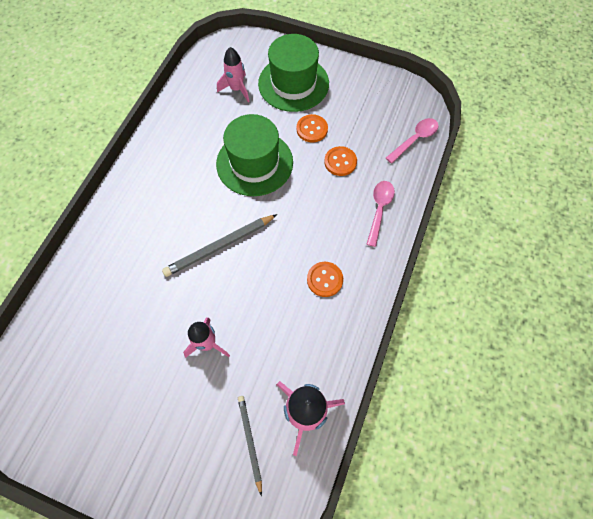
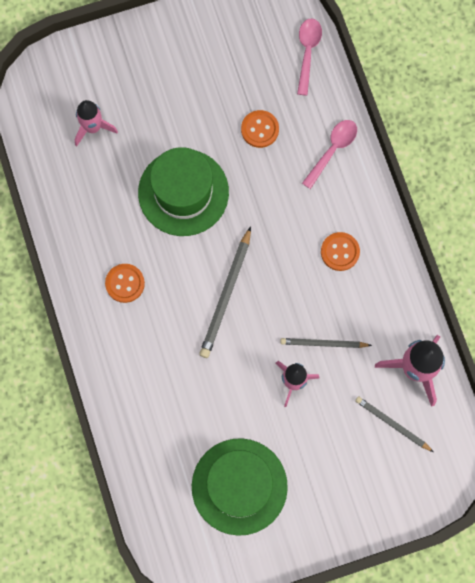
camera: 40 degrees left, 10 degrees up
(254, 334) = (323, 343): none -> grey pencil
(293, 83) = (143, 78): green hat -> green hat (239, 486)
(312, 129) = (205, 115): orange button -> orange button (125, 283)
(379, 209) = (332, 150): pink spoon -> pink spoon turned 60 degrees clockwise

